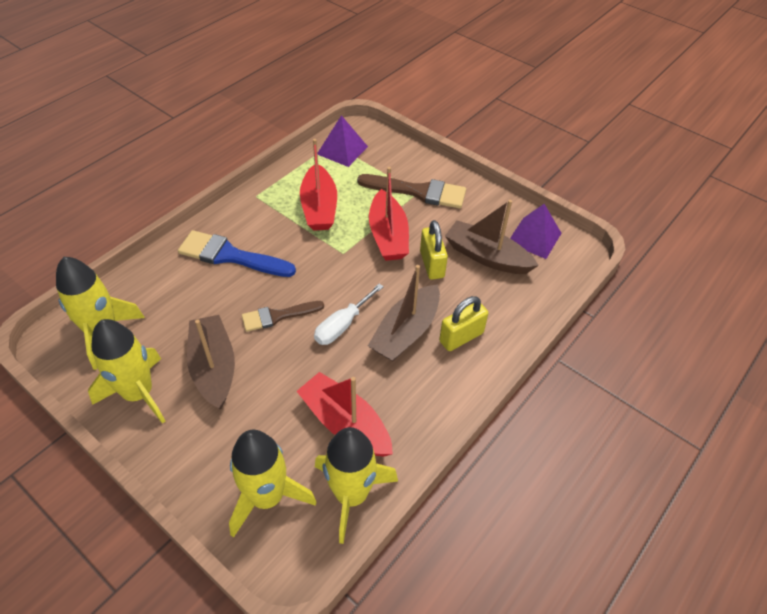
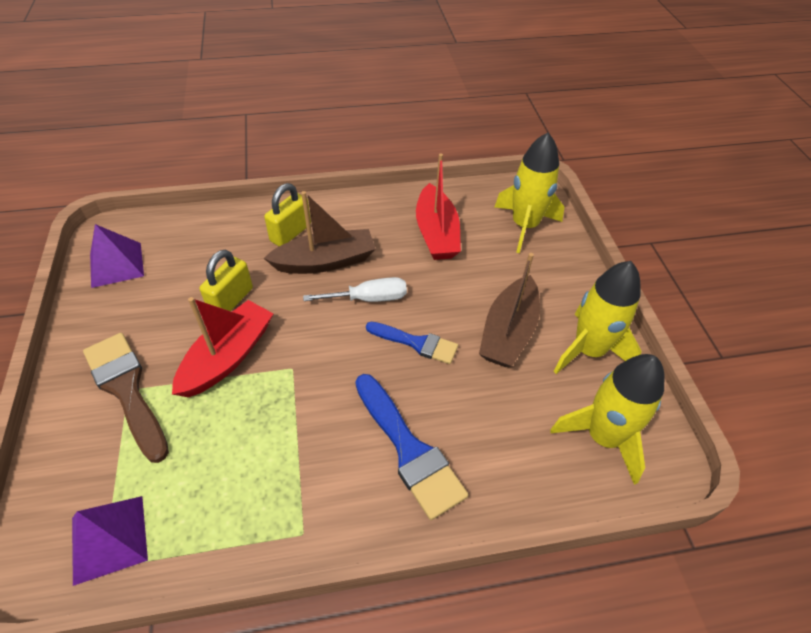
camera: 140 degrees left, 0 degrees up
(278, 316) = (416, 343): brown brush -> blue brush
(319, 207) = (250, 450): red boat -> none
(351, 495) = (469, 198): yellow rocket -> none
(461, 337) = (290, 233): yellow padlock -> yellow padlock turned 60 degrees counterclockwise
(487, 256) = (179, 275): brown boat -> none

